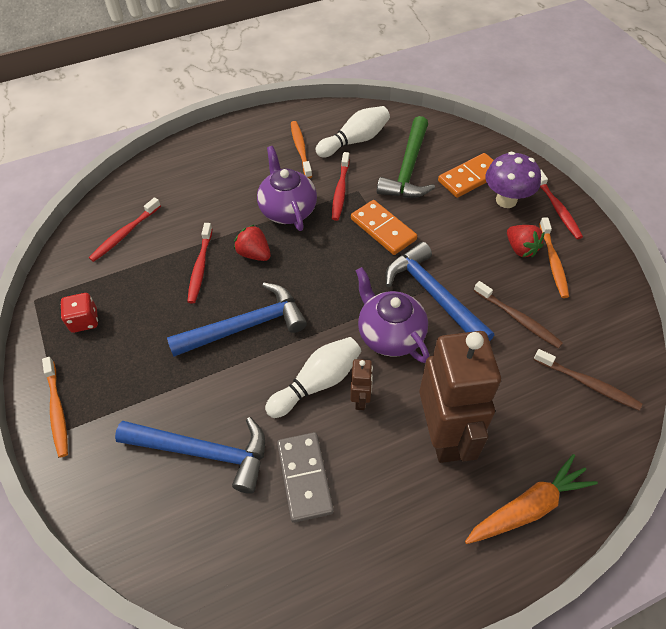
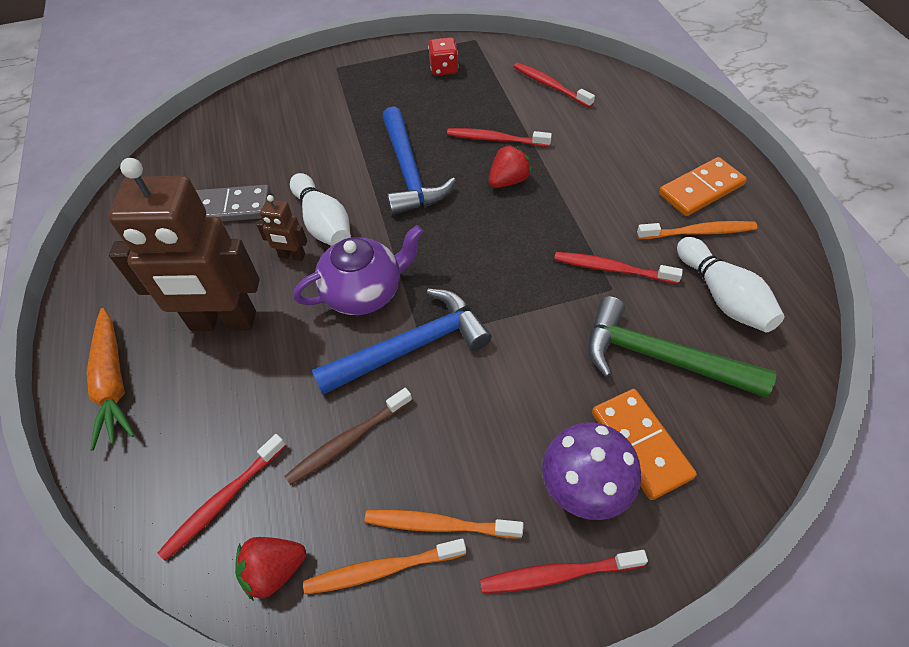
camera: 100 degrees right, 0 degrees up
(57, 410) = (355, 62): orange toothbrush -> orange toothbrush (381, 569)
(203, 452) = (283, 144): blue hammer -> none
(287, 210) = (578, 213): purple teapot -> none
(383, 229) = (534, 308): orange domino -> orange domino (700, 189)
(521, 249) = (473, 482): red strawberry -> red strawberry (274, 570)
(588, 384) = (223, 501): brown toothbrush -> red toothbrush

